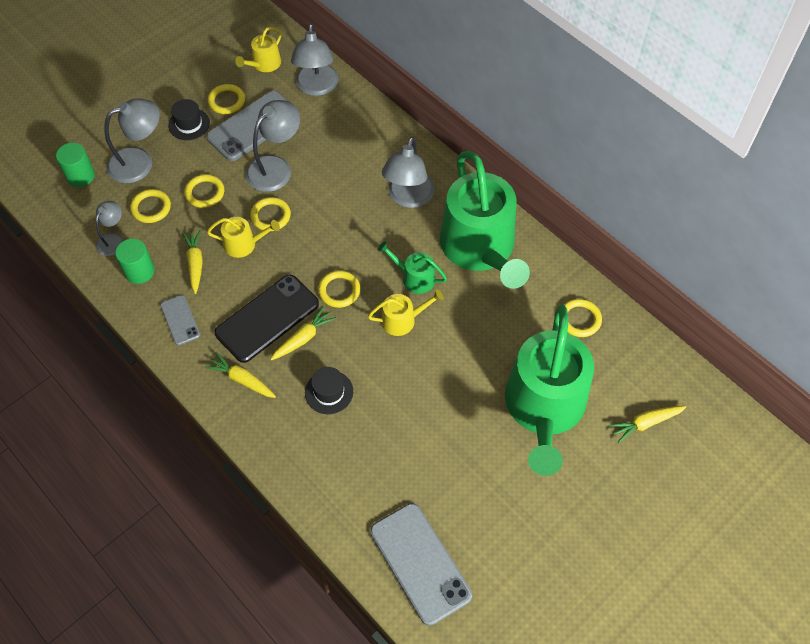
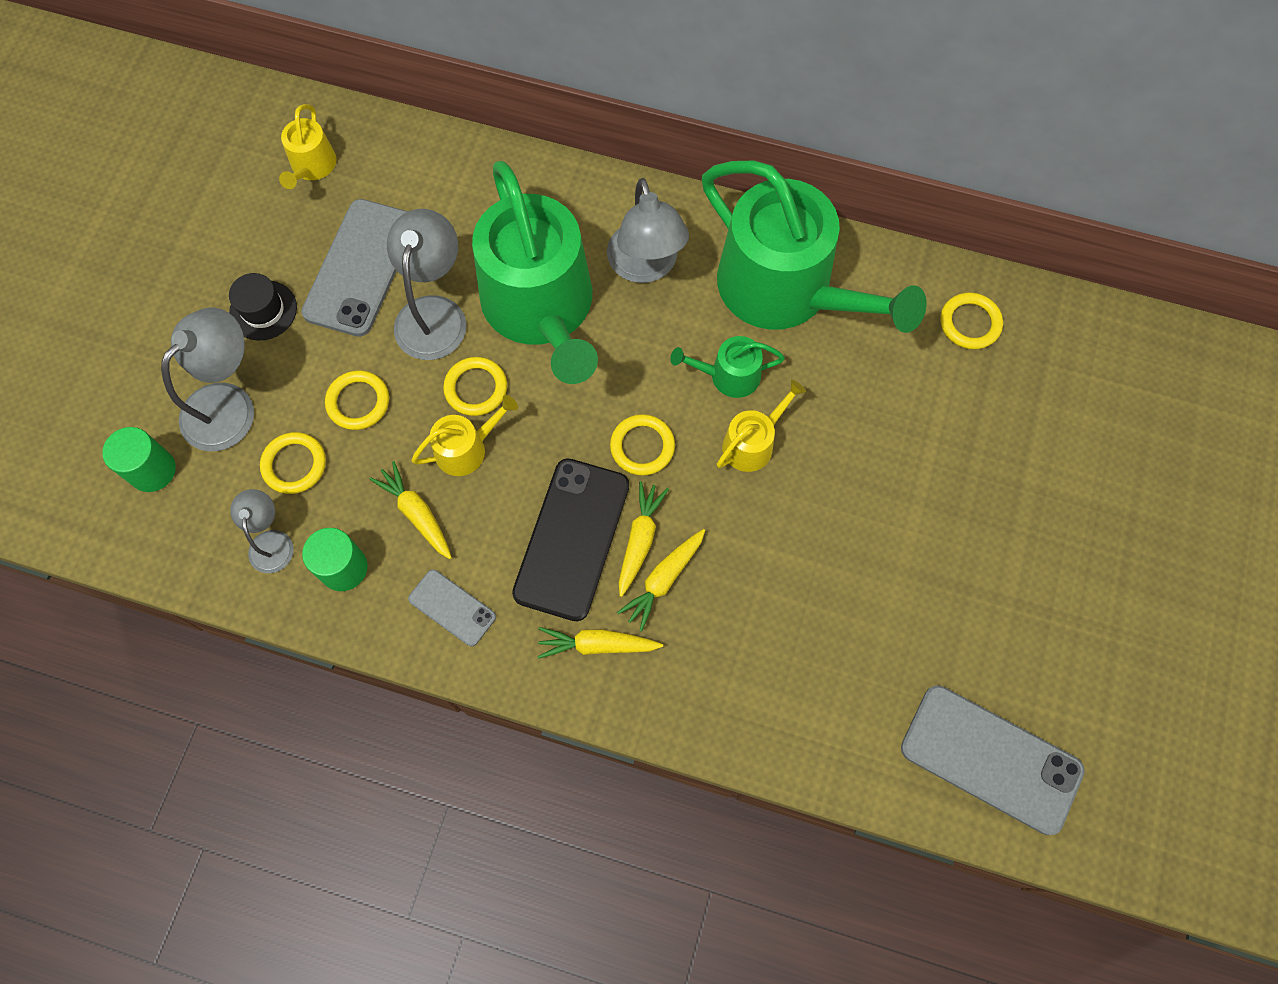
camera: 30 degrees left, 10 degrees up
(227, 101) = (295, 248): yellow ring -> none
(316, 87) = (412, 166): grey lamp -> none
(329, 392) = (724, 596): black hat -> none
(544, 408) = (1004, 465): green watering can -> green watering can (541, 308)
(645, 423) = (1132, 418): yellow carrot -> yellow carrot (663, 580)

